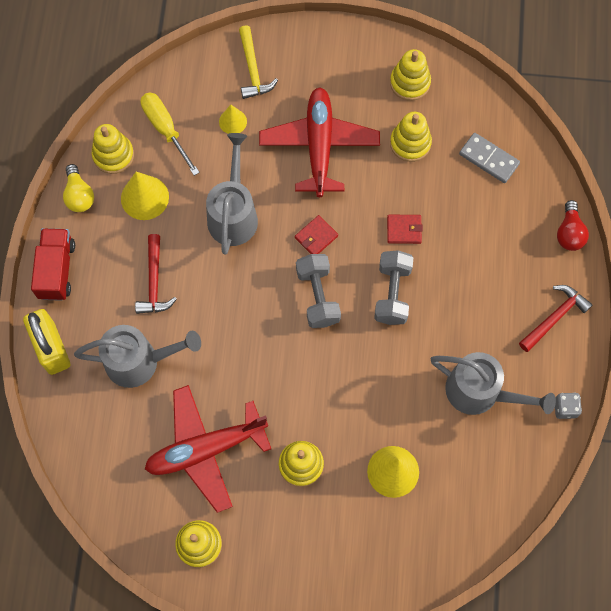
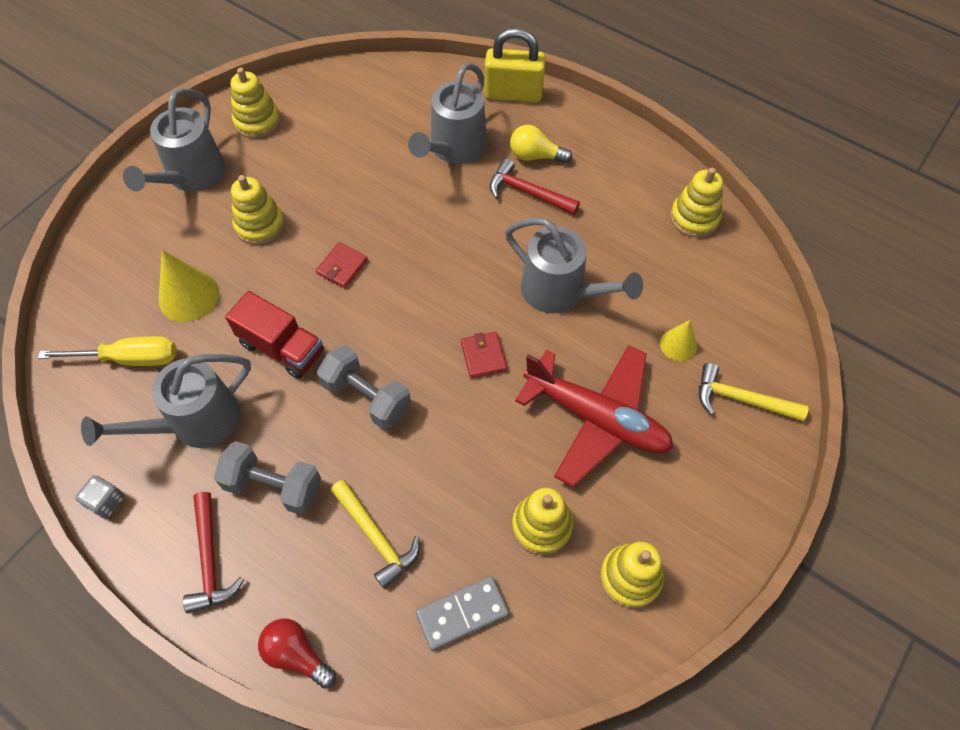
camera: 120 degrees right, 10 degrees down
(56, 270) = (590, 125): red truck -> red truck (282, 348)
(79, 195) = (662, 172): yellow light bulb -> yellow light bulb (535, 156)
(144, 197) = (628, 223): yellow cone -> none
(165, 129) = (703, 276): yellow screwdriver -> yellow screwdriver (131, 358)
(206, 449) = (334, 161): red plane -> none
(287, 556) = (191, 176): none -> grey watering can
(318, 296) = (414, 323): grey dumbbell -> grey dumbbell (274, 486)
(404, 230) = (432, 452): red wallet -> red wallet (342, 267)
(478, 231) = (376, 537): none -> yellow hammer

